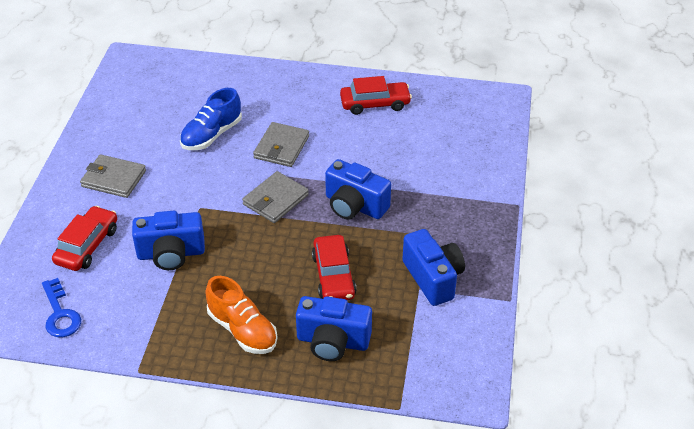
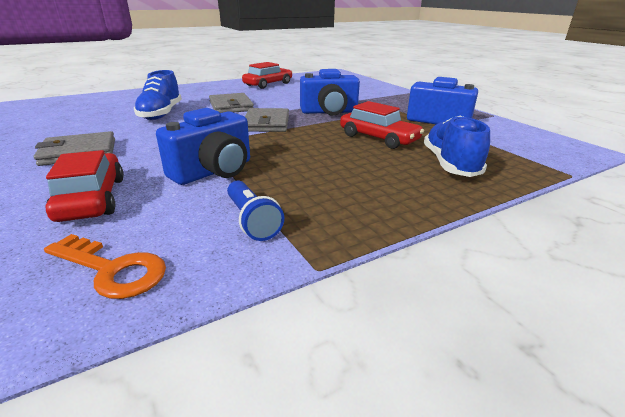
camera: 40 degrees left, 15 degrees down
(60, 314) = (113, 270): blue key -> orange key
(145, 318) = (252, 221): none -> blue flashlight
(242, 330) = (370, 187): orange shoe -> none
(332, 341) = (450, 164): blue camera -> blue shoe

